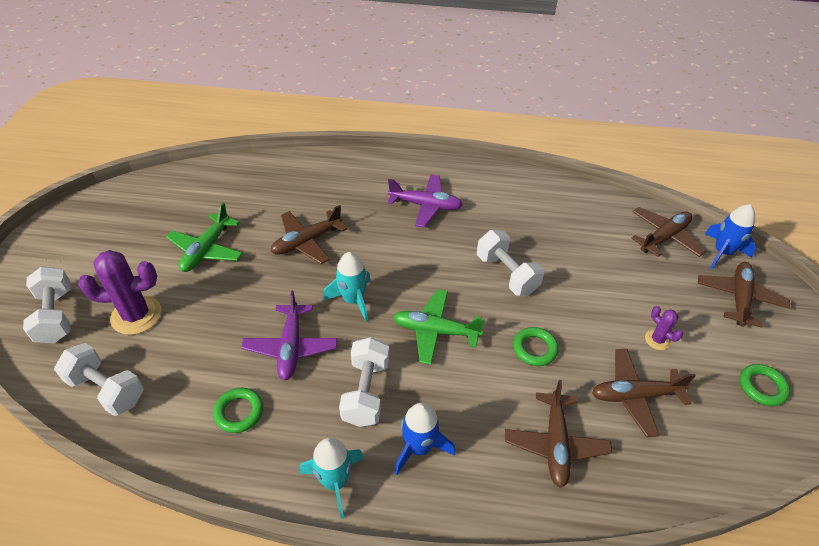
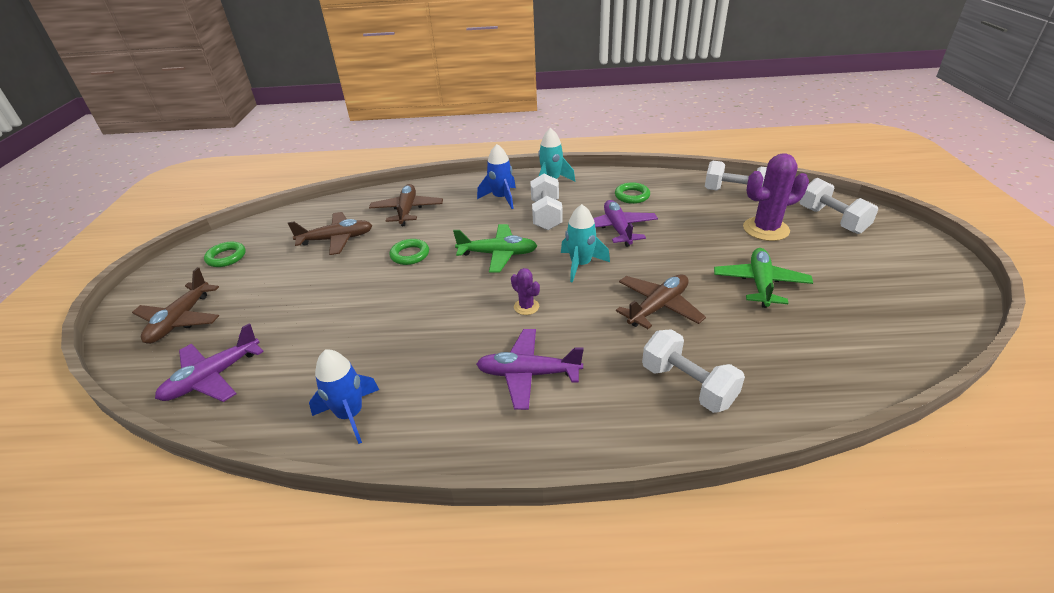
camera: 175 degrees right, 10 degrees down
(506, 274) = (426, 308): white dumbbell -> white dumbbell (687, 385)
(657, 340) = (294, 275): purple cactus -> purple cactus (526, 307)
(664, 237) = (213, 377): brown plane -> purple plane
(722, 252) = (151, 368): blue rocket -> blue rocket (350, 414)

